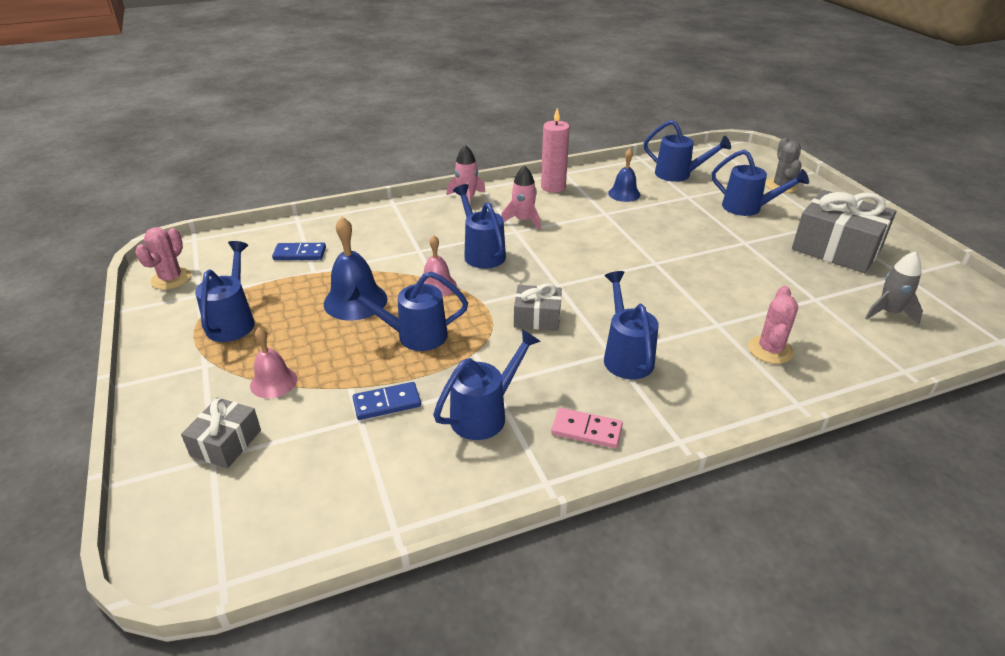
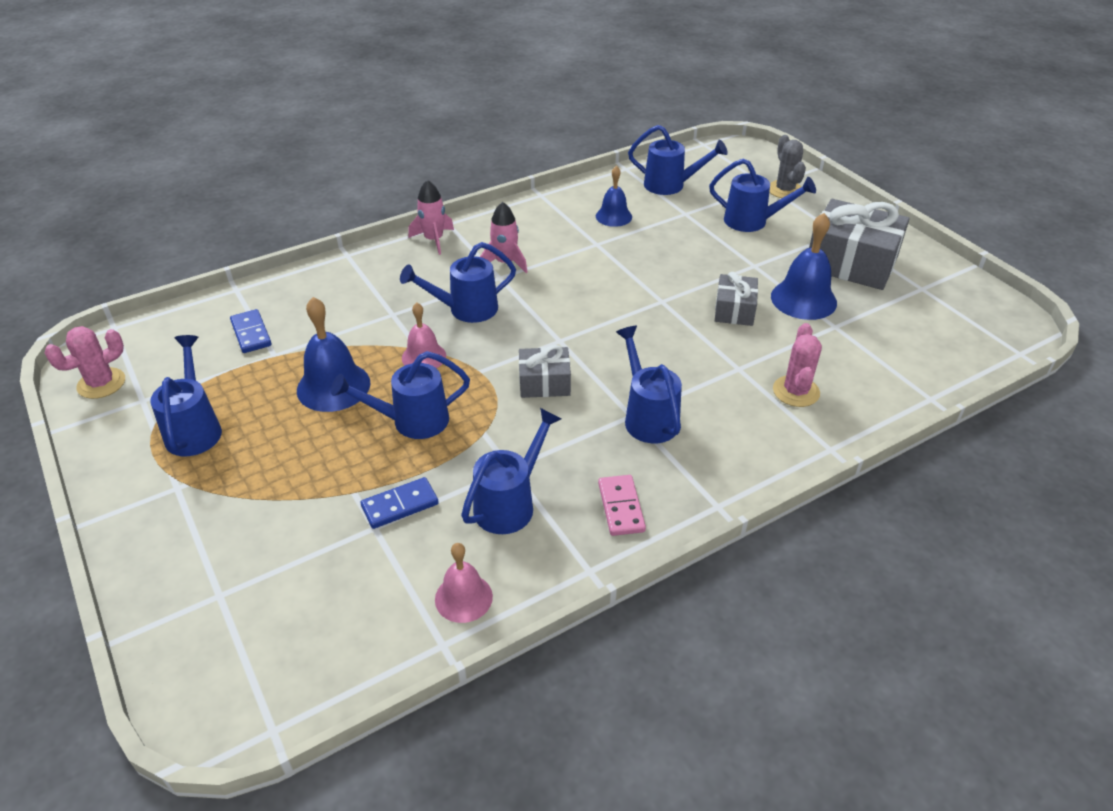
camera: 10 degrees left, 5 degrees up
(171, 279) = (101, 383): pink cactus -> pink cactus turned 45 degrees clockwise
(226, 443) = (230, 576): grey gift -> grey gift (734, 310)
(273, 382) = (264, 497): pink bell -> pink bell (463, 597)
(299, 254) = (251, 333): blue domino -> blue domino turned 75 degrees clockwise
(482, 253) = (466, 309): blue watering can -> blue watering can turned 75 degrees counterclockwise
(553, 187) = (531, 215): pink candle -> none
(586, 430) = (621, 507): pink domino -> pink domino turned 75 degrees clockwise
(787, 274) = (803, 299): none -> blue bell
(888, 313) = (910, 334): grey rocket -> none

